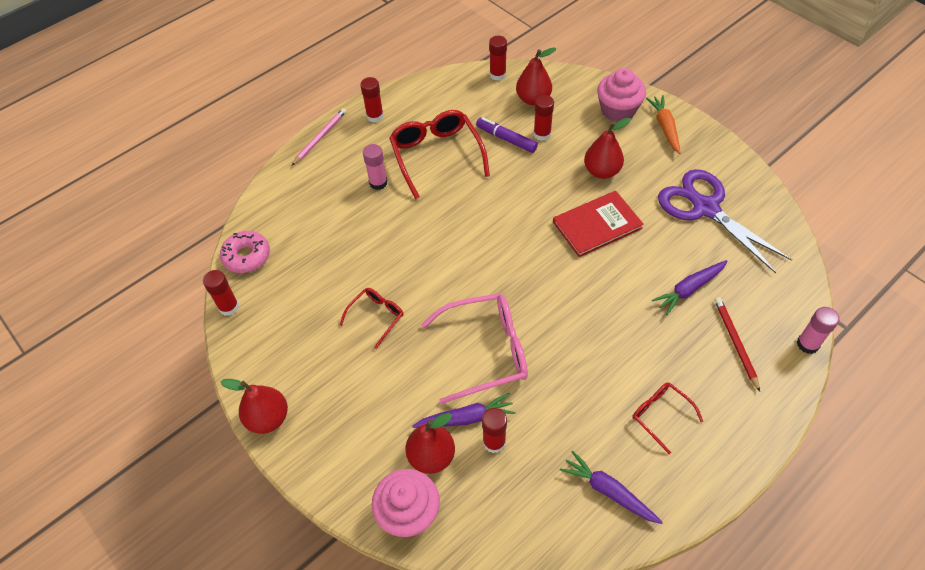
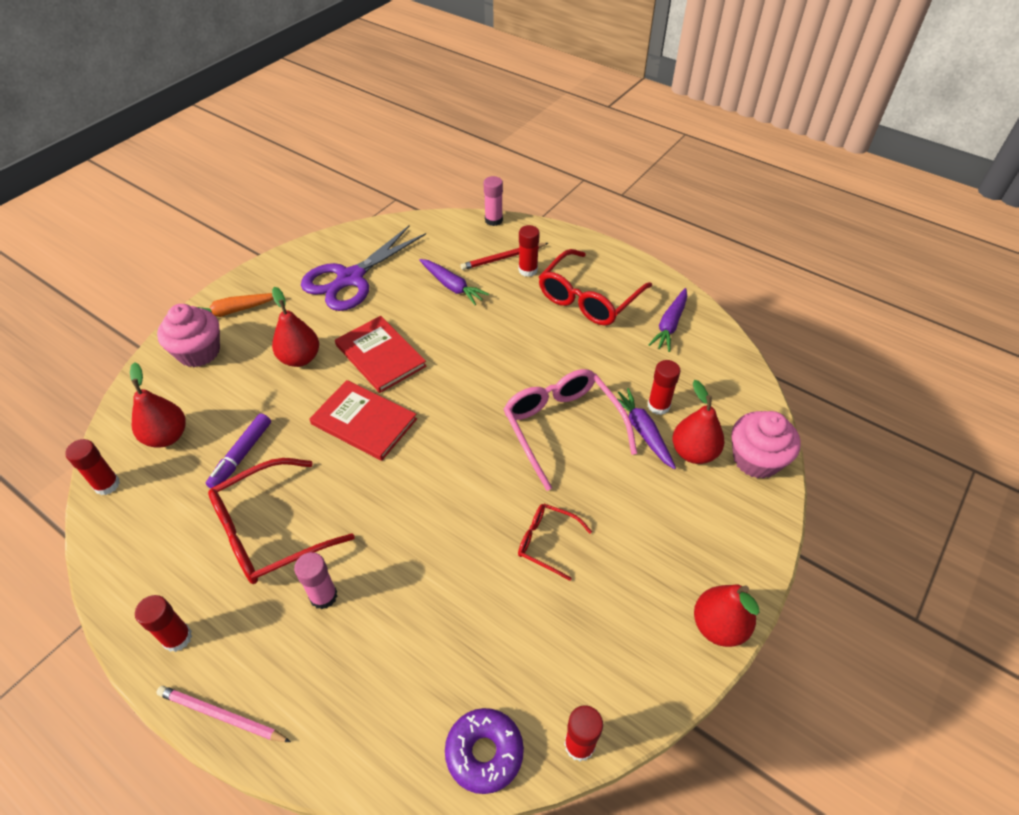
camera: 105 degrees left, 5 degrees down
(247, 256) = (484, 753): pink donut -> purple donut
(523, 210) = (364, 421): none -> red book
(542, 134) = (235, 419): red glue stick -> red glue stick (528, 270)
(660, 415) = (588, 298): red glasses -> red glasses, size x1.87

